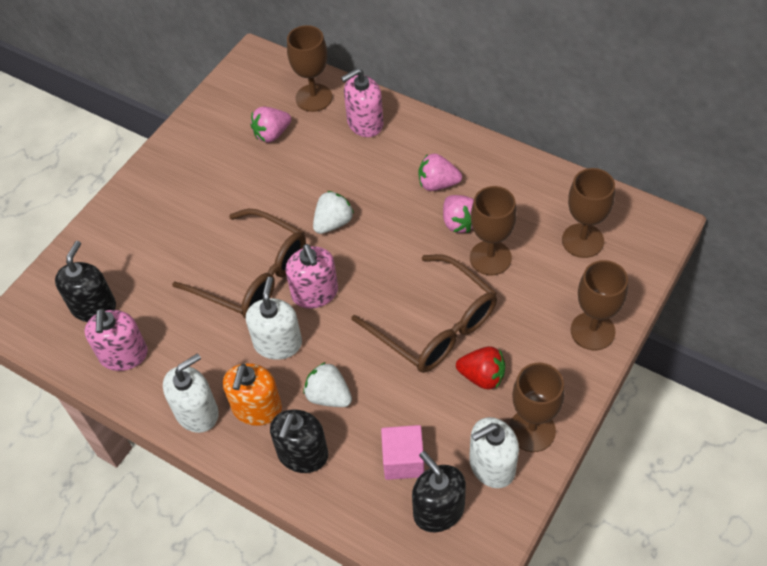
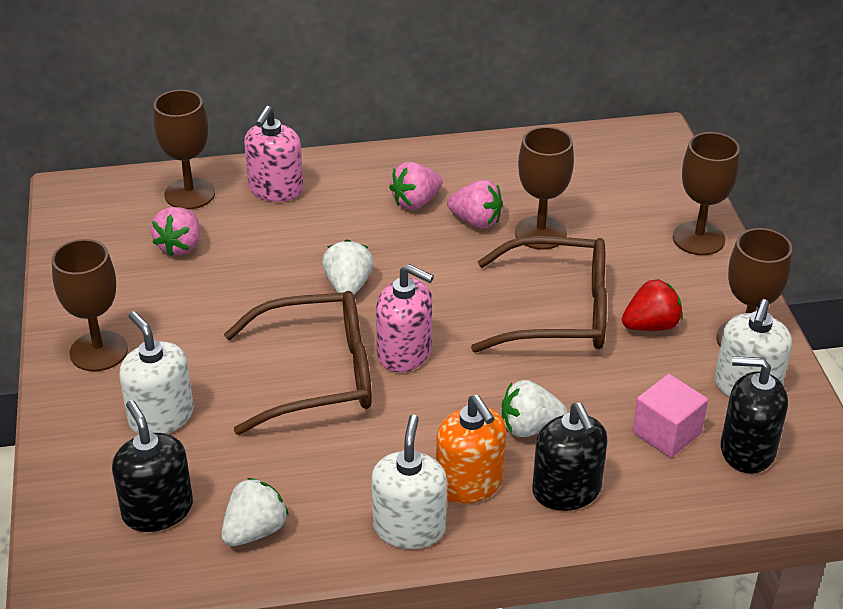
camera: 45 degrees left, 15 degrees down
(124, 355) = (255, 531): pink soap dispenser -> white strawberry
(278, 343) = (420, 416): white soap dispenser -> white soap dispenser (161, 416)
(582, 240) = (605, 178): brown goblet -> brown goblet (98, 351)

